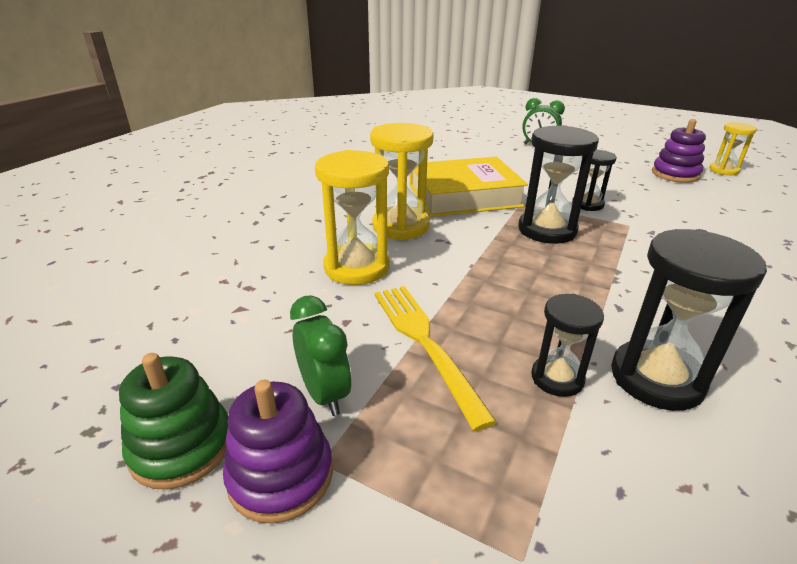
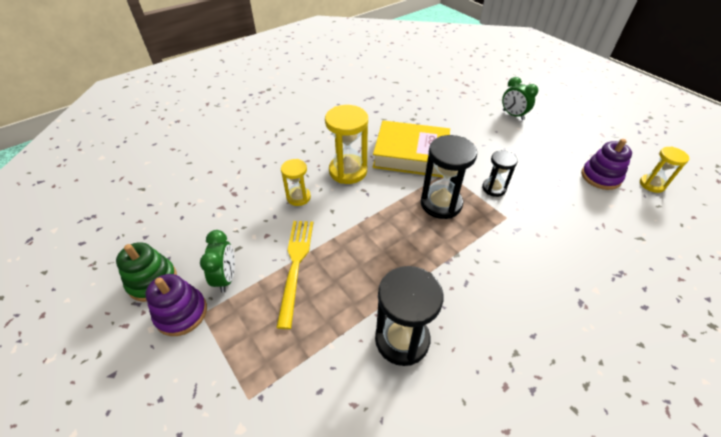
camera: 25 degrees right, 15 degrees up
(356, 267) = (298, 197): yellow hourglass -> yellow hourglass, size x0.59
(557, 378) = (346, 316): black hourglass -> none

